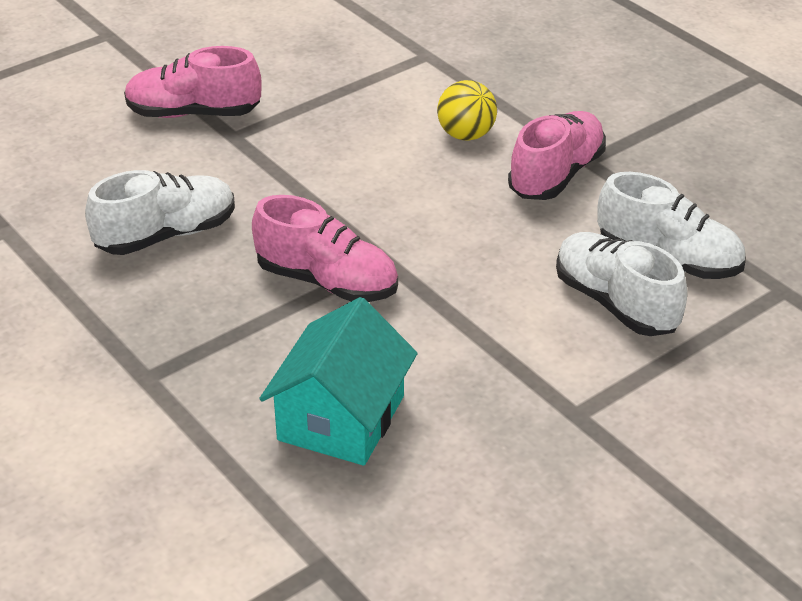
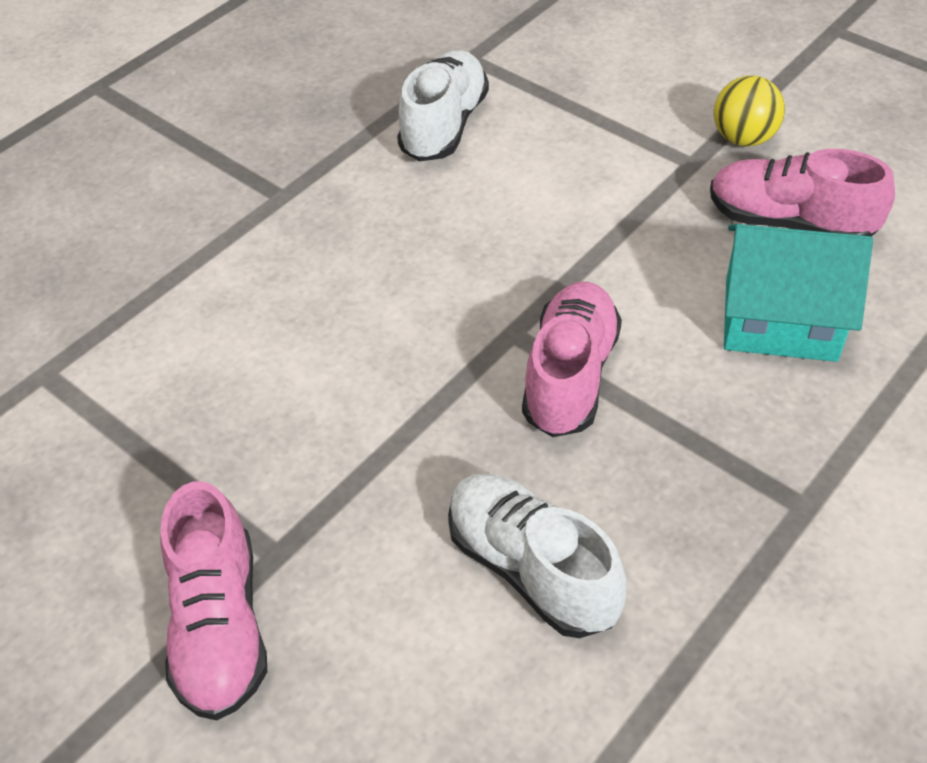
camera: 100 degrees left, 10 degrees up
(466, 135) = (242, 303): yellow ball -> yellow ball (743, 138)
(556, 175) = (315, 216): pink shoe -> pink shoe (790, 222)
(616, 303) = (526, 153): white shoe -> none

